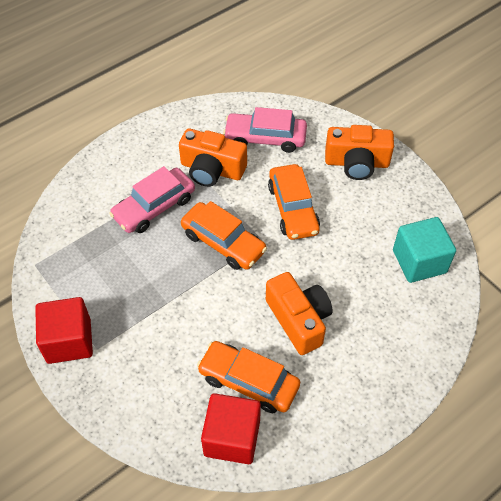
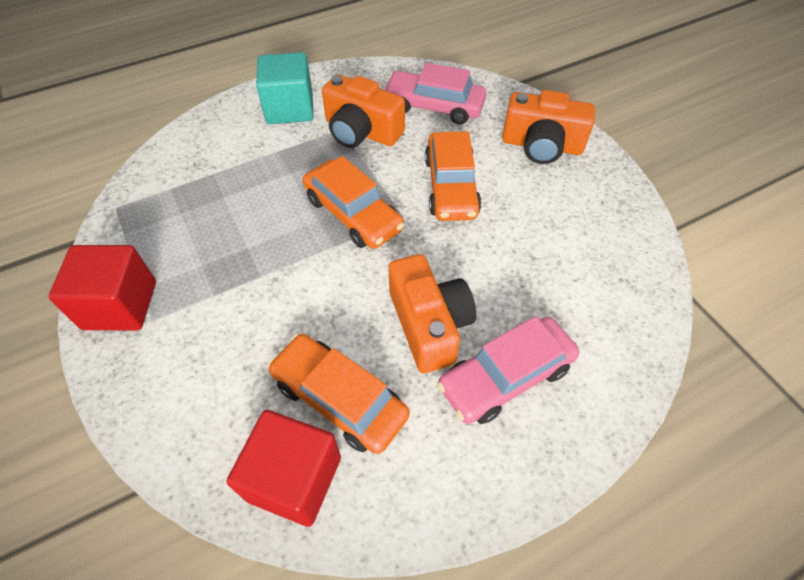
camera: 10 degrees right, 0 degrees up
(154, 207) = (280, 163): pink car -> pink car (505, 377)
(419, 261) = (608, 272): turquoise cube -> turquoise cube (290, 108)

